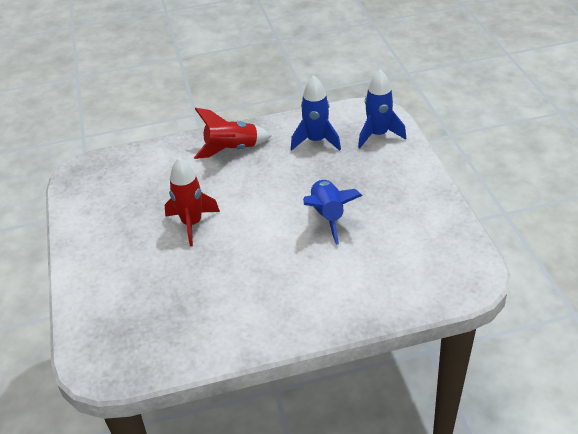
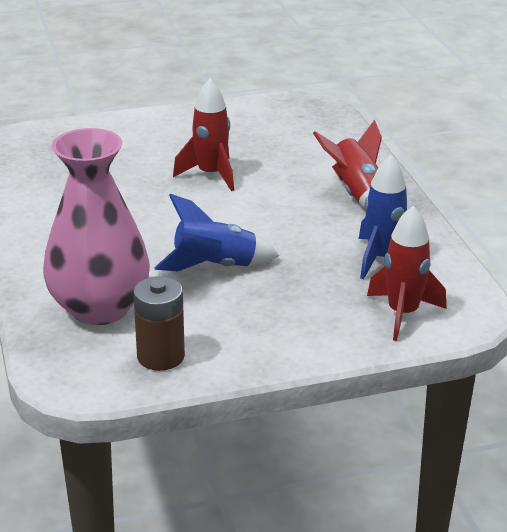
camera: 85 degrees right, 10 degrees down
(378, 135) = (402, 314): blue rocket -> red rocket
(386, 272) = (99, 308): none -> pink vase
(439, 236) = (160, 356): none -> brown battery

